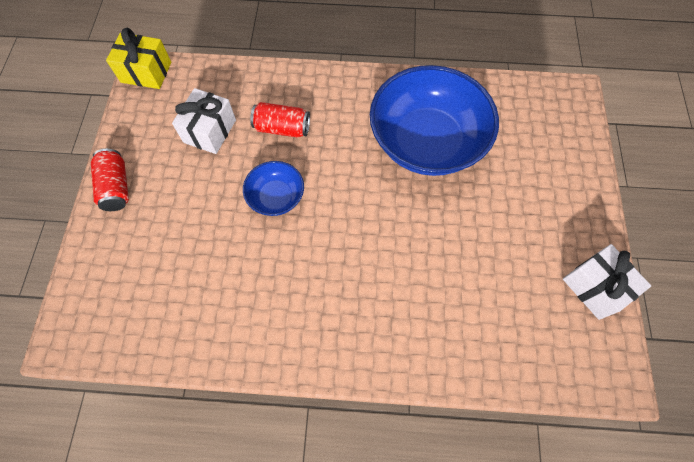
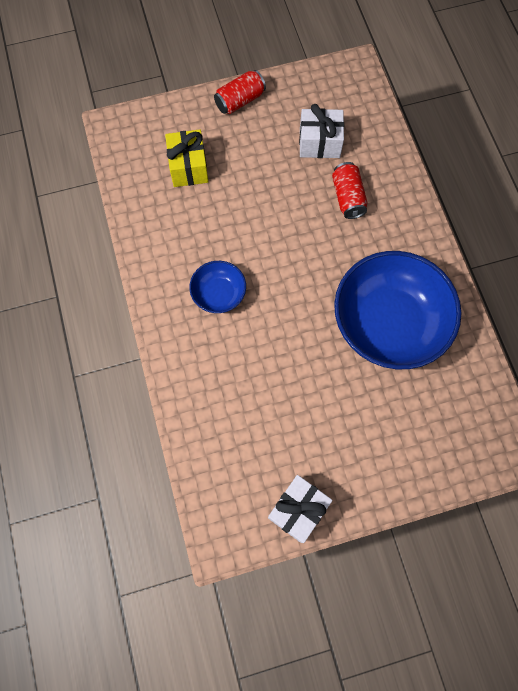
camera: 70 degrees right, 5 degrees up
(146, 72) = (355, 70): yellow gift -> yellow gift (188, 167)
(276, 197) = (279, 218): blue bowl -> blue bowl (219, 294)

